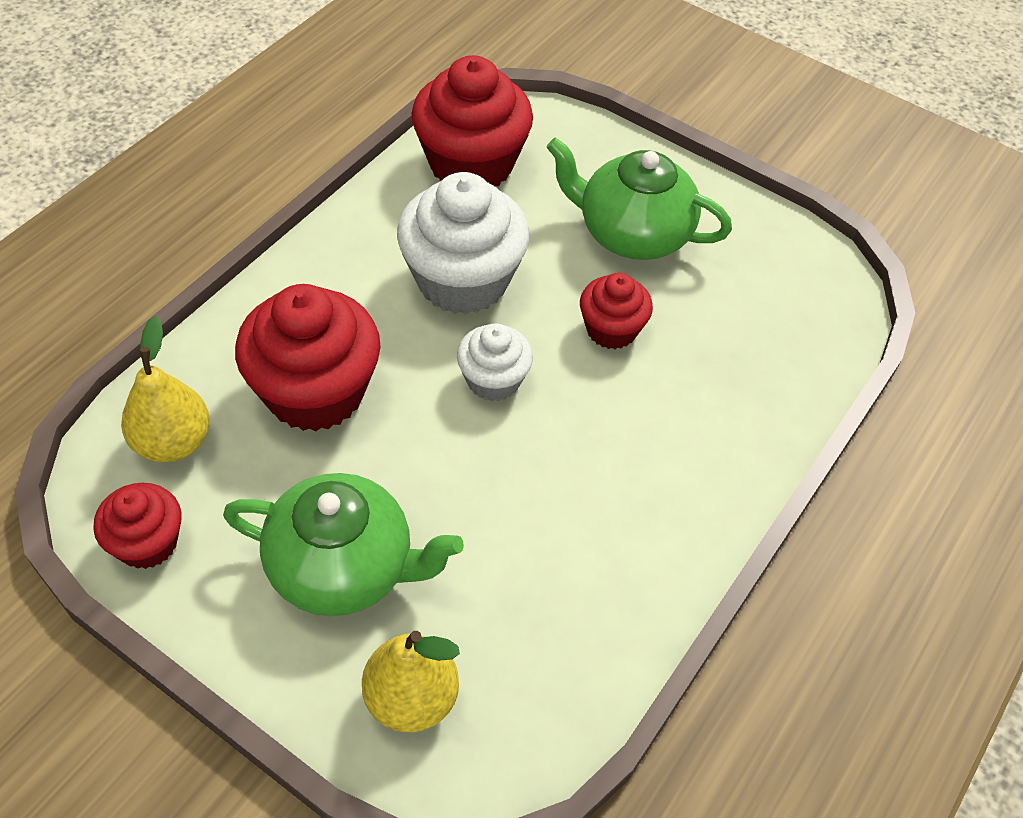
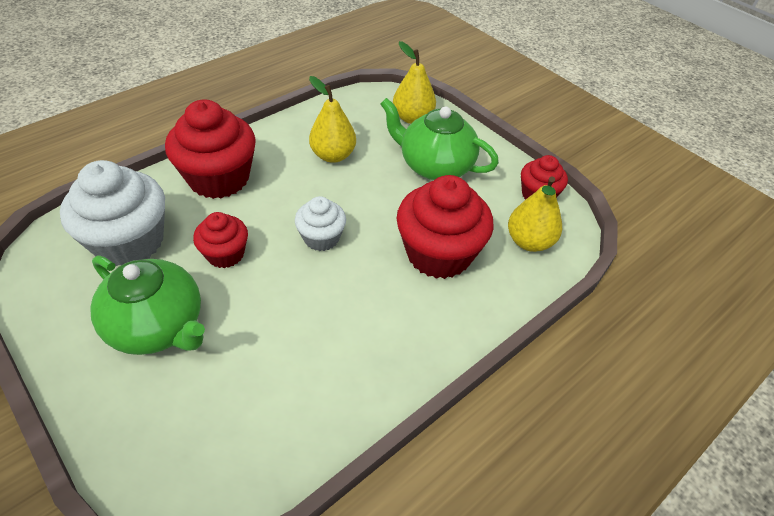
camera: 165 degrees left, 5 degrees down
(462, 280) = (314, 313): white cupcake -> white cupcake (129, 241)
(471, 164) = (258, 436): red cupcake -> red cupcake (219, 178)
(538, 546) = (333, 155): none -> yellow pear

